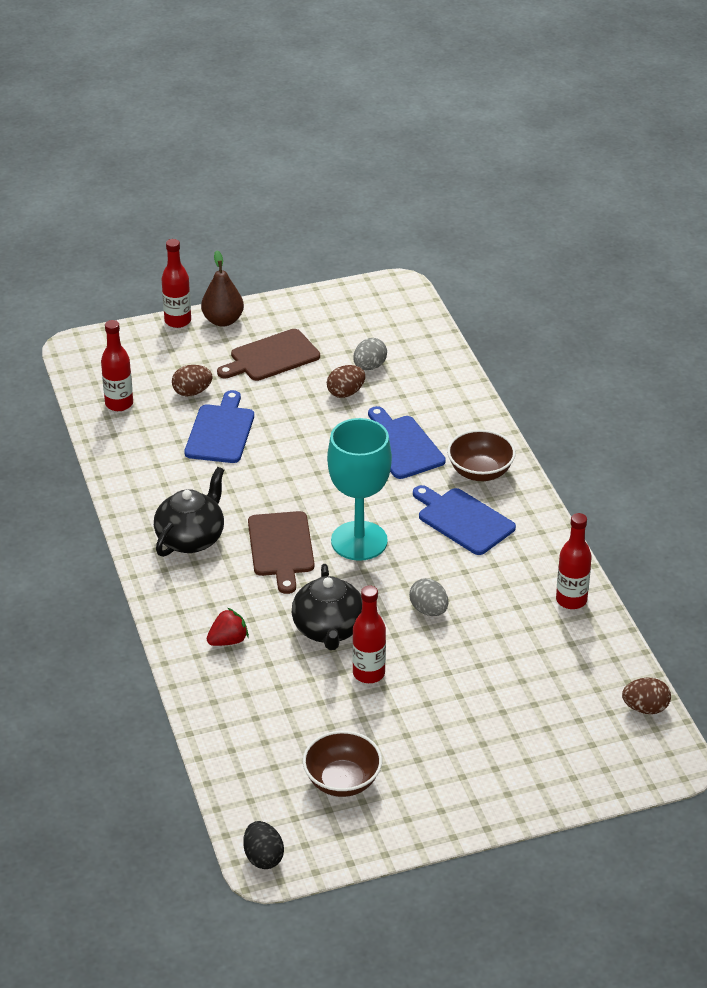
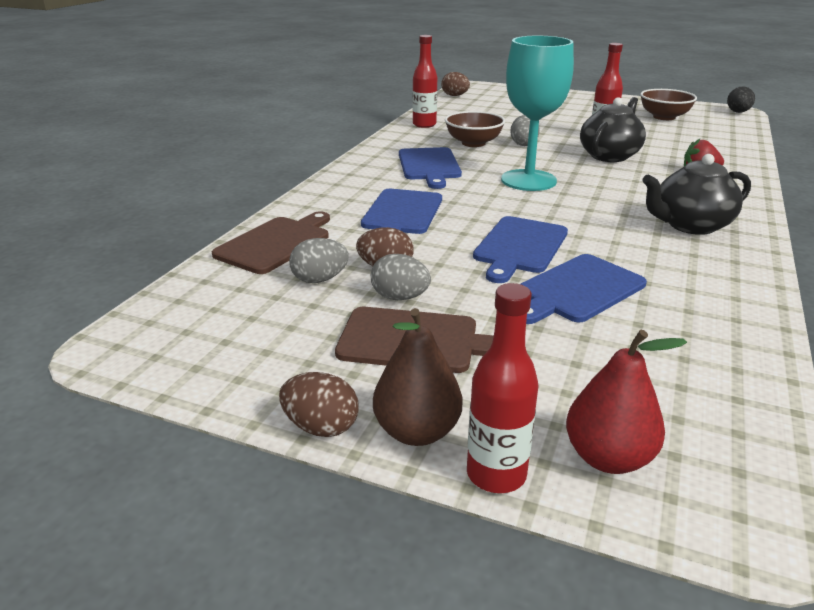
camera: 140 degrees left, 10 degrees down
(119, 404) = (707, 378): red bottle -> none
(141, 346) = (608, 458): none -> red pear
(192, 392) = (576, 346): brown egg -> brown egg (321, 427)
(281, 547) = (602, 196): brown cutting board -> brown cutting board (275, 243)
(287, 452) = (520, 247): none -> blue cutting board
(311, 377) = (400, 297): none -> grey egg
(480, 472) = (368, 180): brown bowl -> brown bowl (473, 143)

